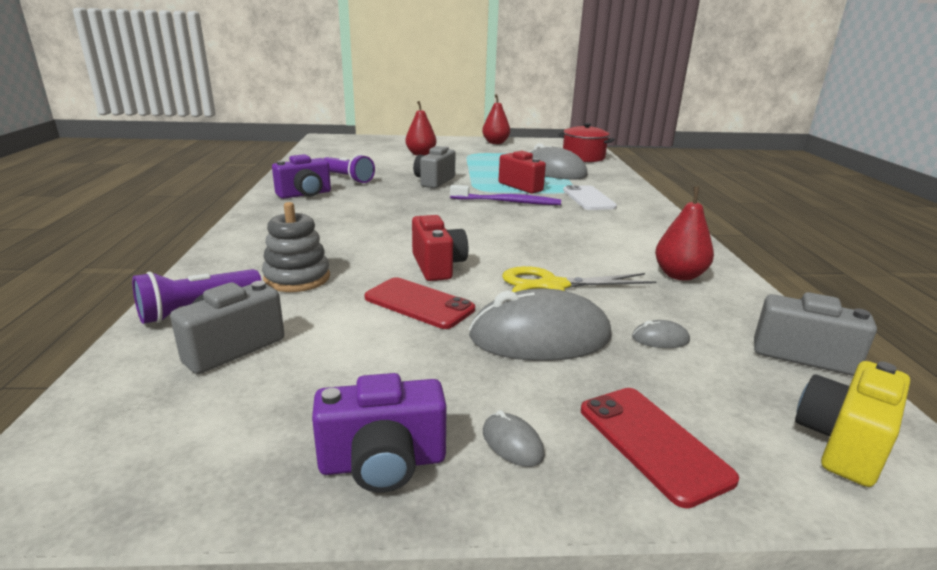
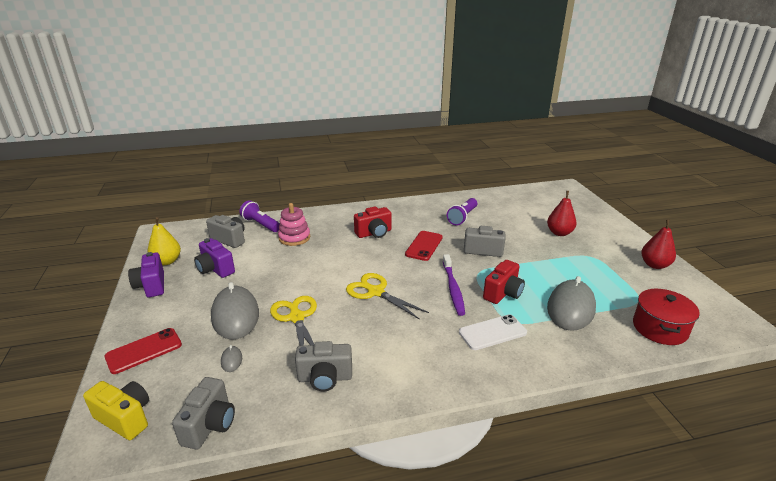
camera: 80 degrees right, 5 degrees up
(263, 445) = (167, 261): none -> yellow pear
(297, 278) = (294, 238): grey stacking toy -> pink stacking toy
(305, 194) = (418, 211): purple camera -> purple camera (215, 269)
(419, 303) = (270, 275): red phone -> red phone (424, 246)
(437, 266) = (318, 274): red camera -> red camera (374, 233)
(501, 236) = (375, 292): none -> yellow scissors
(512, 443) = (154, 313): grey mouse -> none
(679, 275) = (325, 378): red pear -> grey camera

